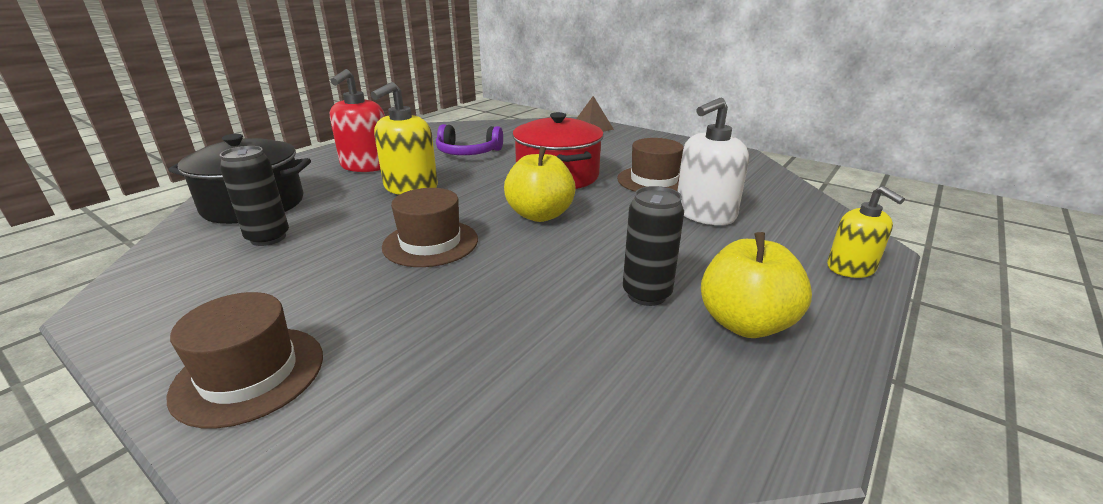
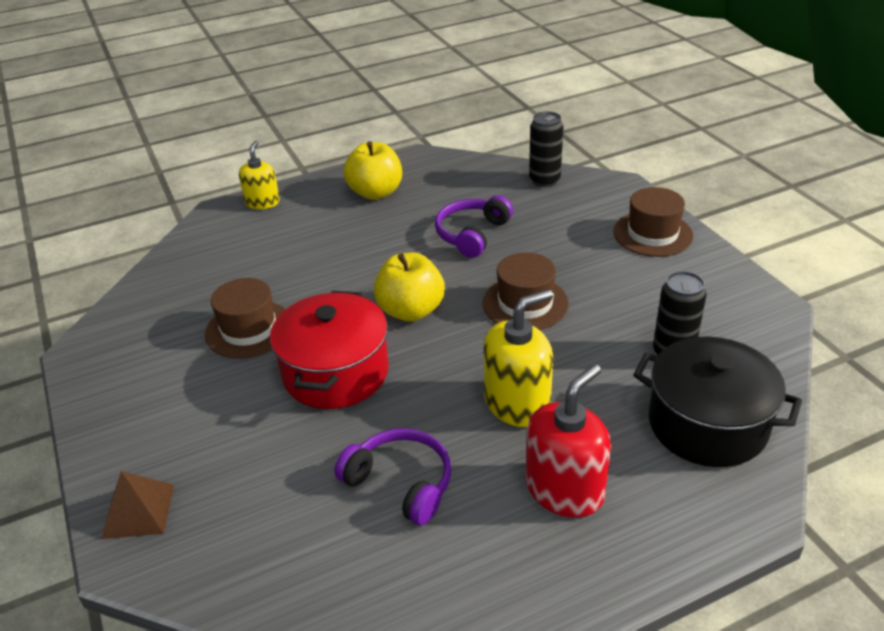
camera: 150 degrees left, 10 degrees up
(541, 298) = (472, 234): none -> purple headphones
(646, 294) = (407, 220): black can -> black can (544, 180)
(704, 214) = (274, 270): white soap dispenser -> none

